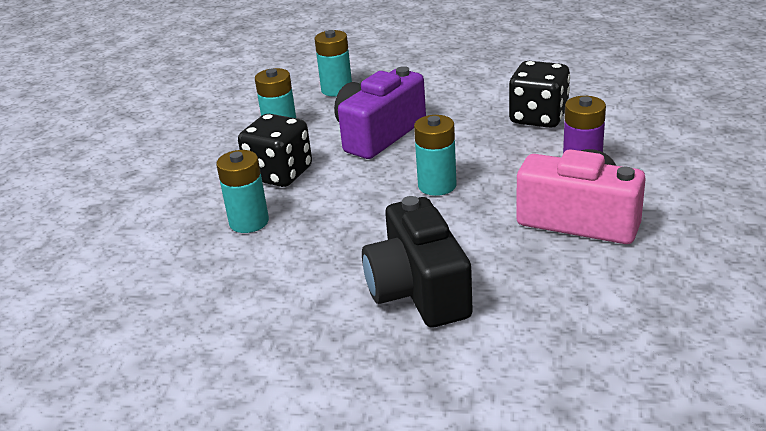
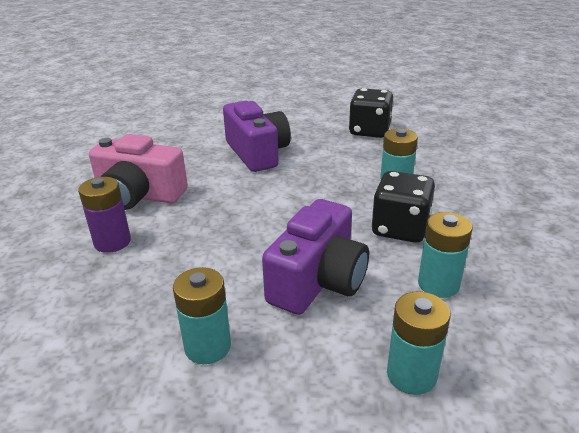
camera: 170 degrees right, 0 degrees up
(418, 290) = (257, 153): black camera -> purple camera
(437, 185) = (248, 220): turquoise battery -> turquoise battery (207, 346)
(538, 117) = (126, 310): black dice -> black dice (369, 131)

